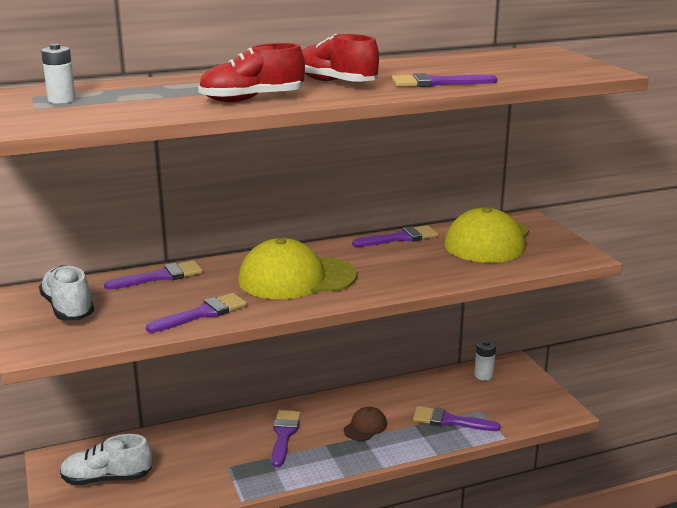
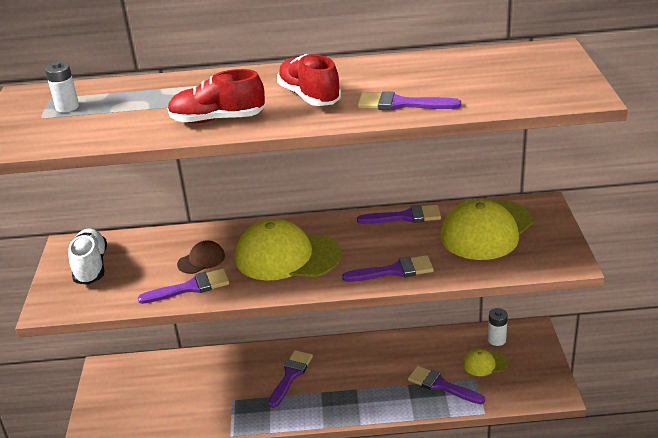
camera: 20 degrees right, 10 degrees up
(107, 479) = (136, 394): white shoe -> none
(160, 277) = (177, 239): purple brush -> purple brush (394, 271)
(365, 427) = (363, 379): brown cap -> brown cap (201, 260)
(482, 396) = (484, 364): none -> yellow cap

